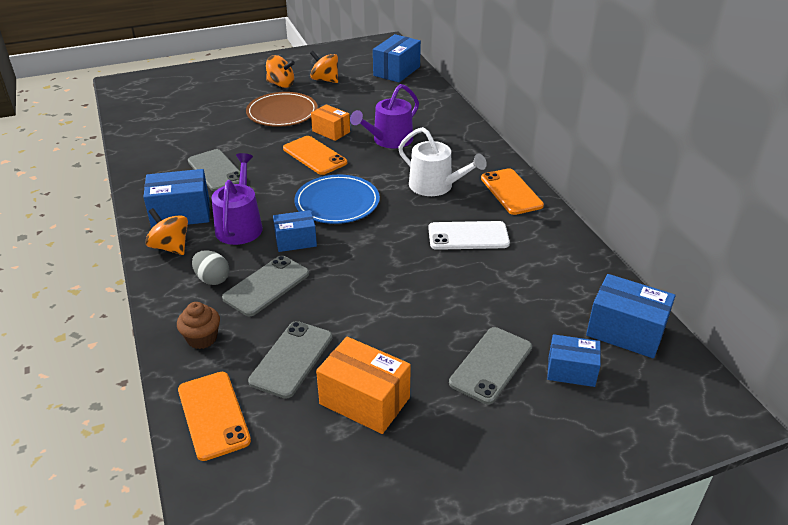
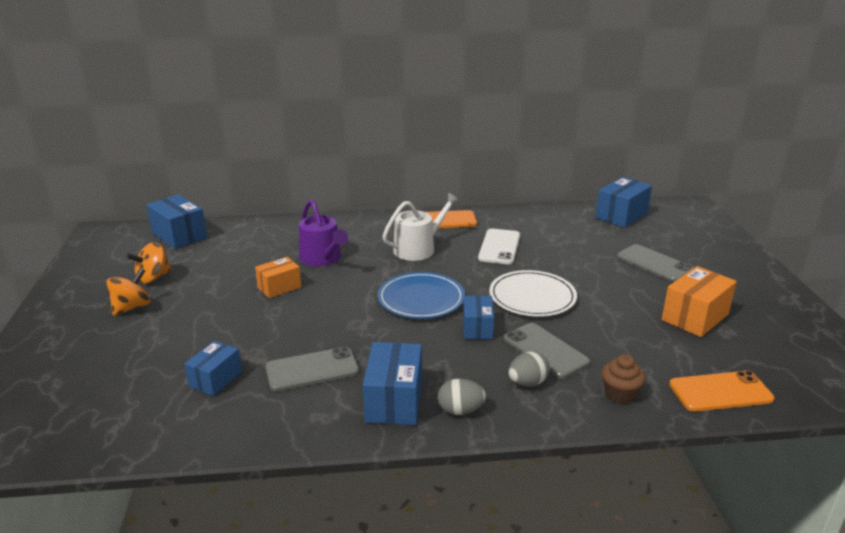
camera: 75 degrees left, 10 degrees down
(170, 247) = (460, 410): orange spinning top -> grey egg
(240, 225) = (437, 359): purple watering can -> none
(282, 112) = (207, 313): brown plate -> none
(291, 359) = (649, 345): grey phone -> none
(314, 156) = (323, 302): orange phone -> none
(365, 269) = (532, 297): none -> white plate
(571, 371) = (659, 239): blue box -> blue box (216, 379)

